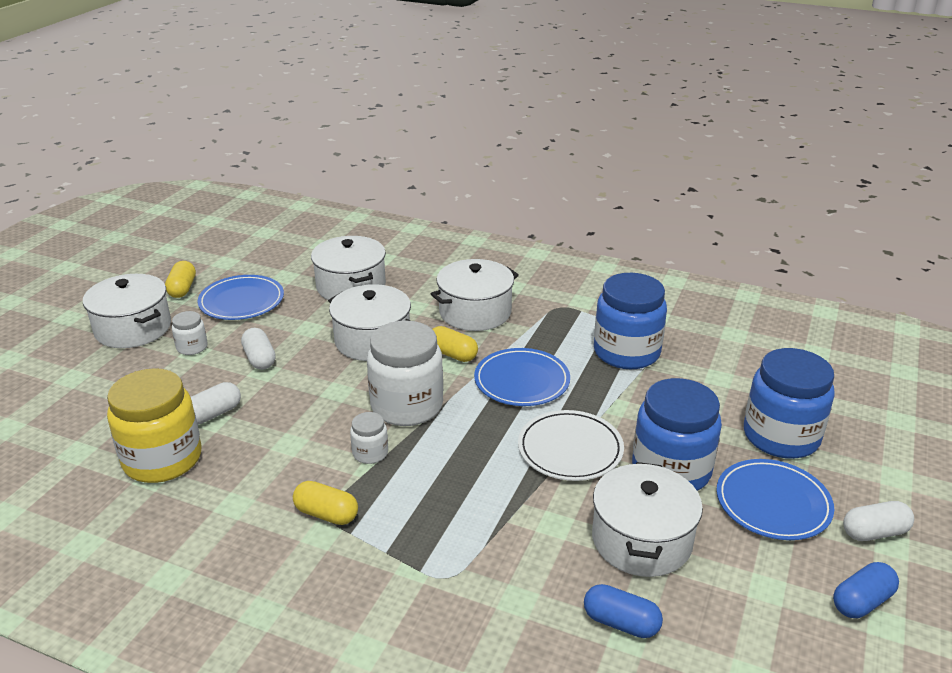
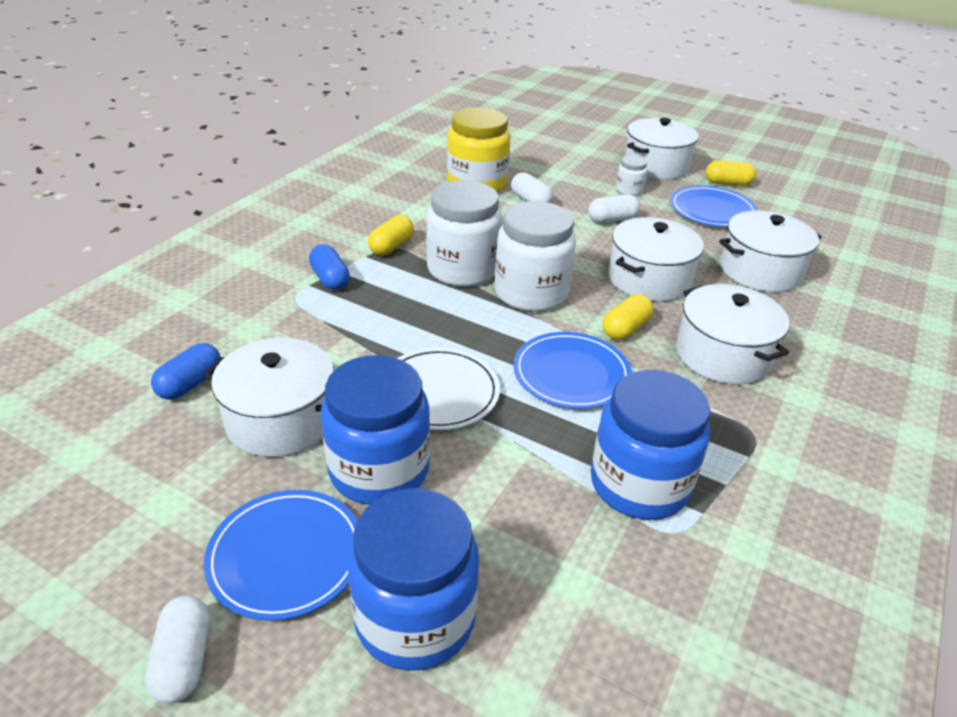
camera: 95 degrees right, 5 degrees up
(370, 453) = (462, 269): white jar -> white jar, size x2.15
(861, 601) = (93, 589): blue capsule -> blue capsule (330, 279)

